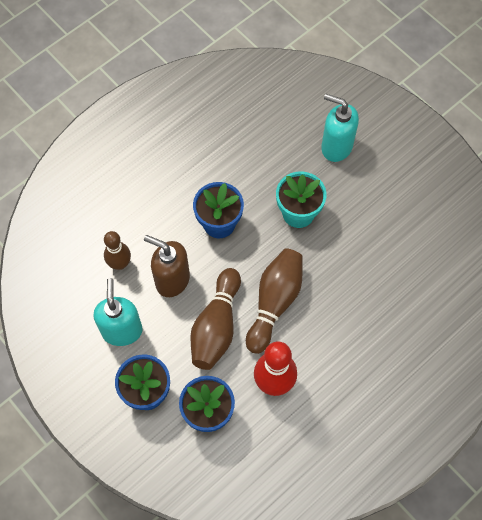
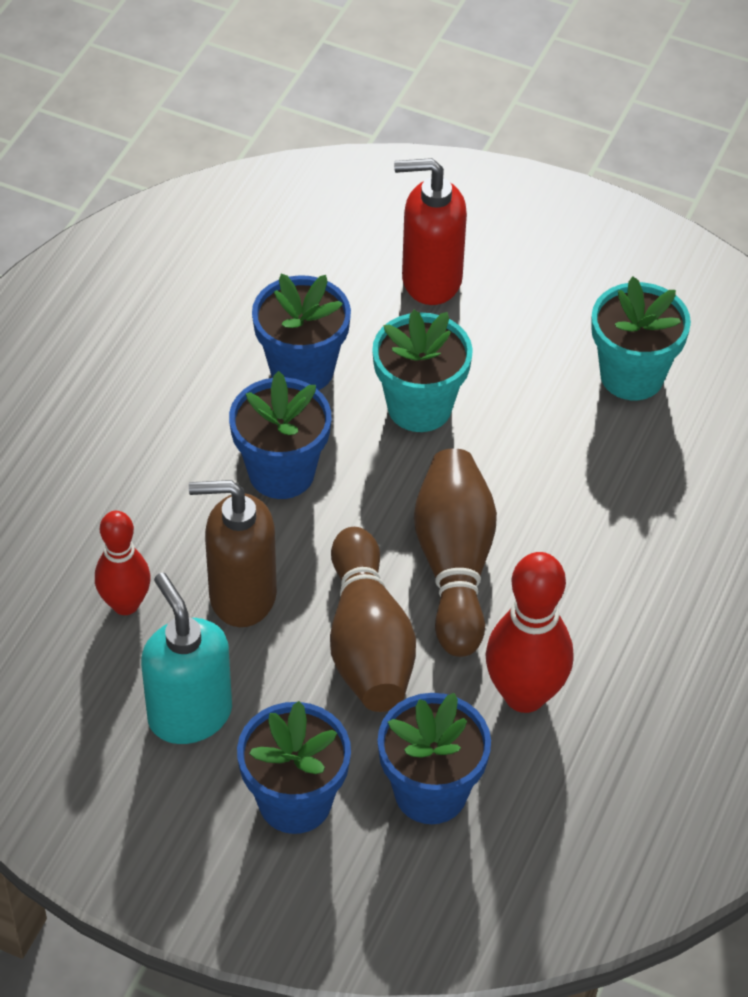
camera: 25 degrees left, 15 degrees down
(120, 263) = (125, 604): brown bowling pin -> red bowling pin
(254, 172) = (302, 369): none -> blue flower pot
(336, 147) = (430, 280): turquoise soap dispenser -> red soap dispenser
(407, 234) = (632, 376): none -> turquoise flower pot

